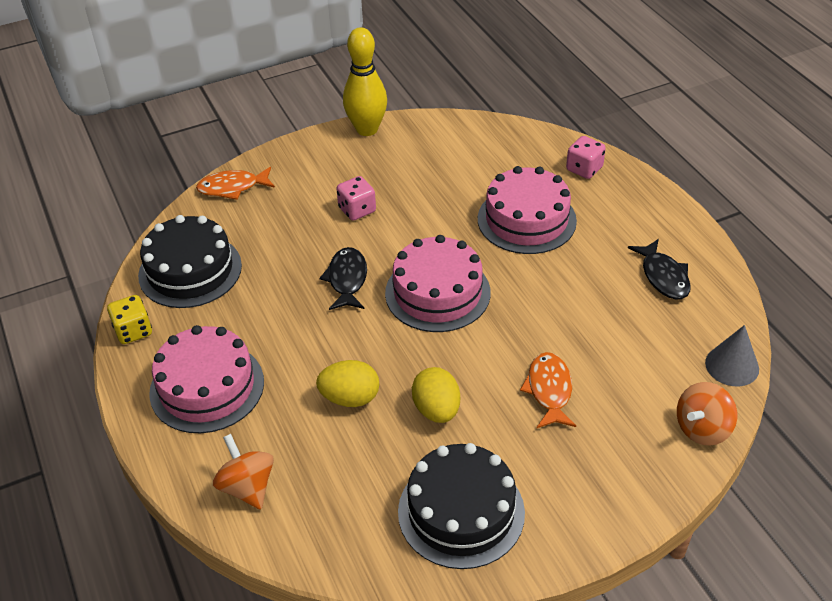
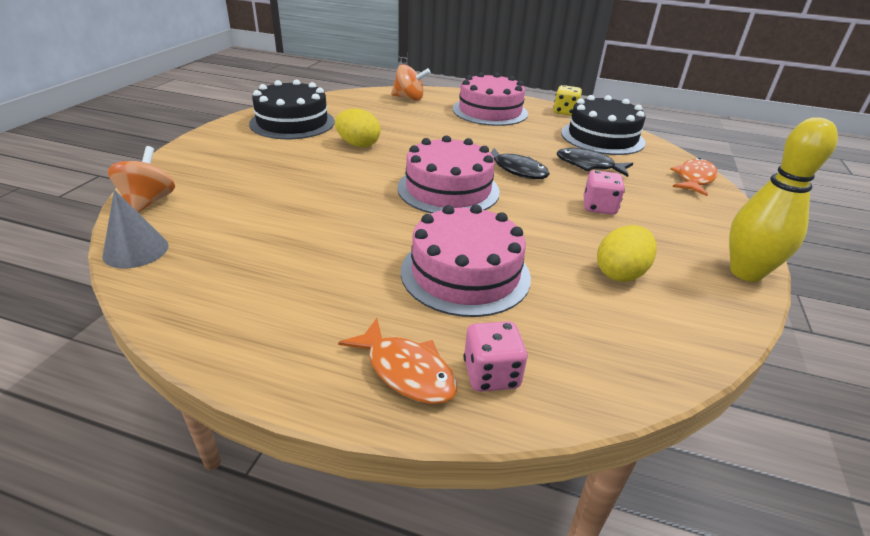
camera: 130 degrees right, 10 degrees down
(350, 398) = (414, 132): yellow egg -> yellow egg (620, 273)
(549, 390) = (294, 177): orange fish -> orange fish (406, 371)
(663, 276) = (262, 293): black fish -> black fish (588, 165)

